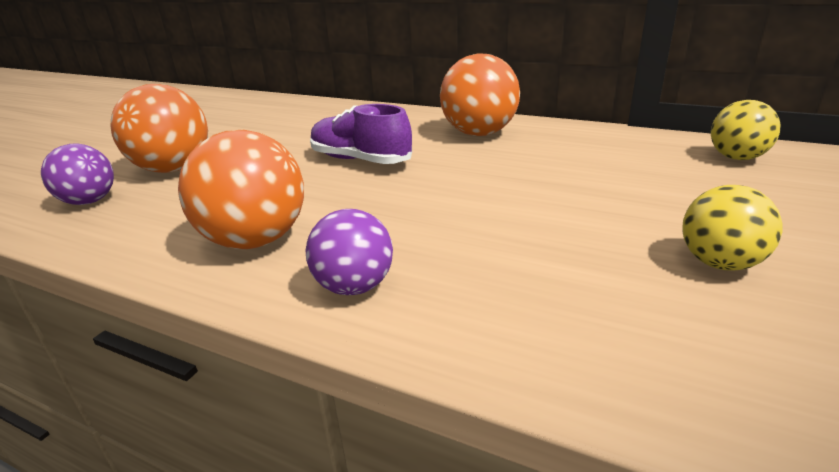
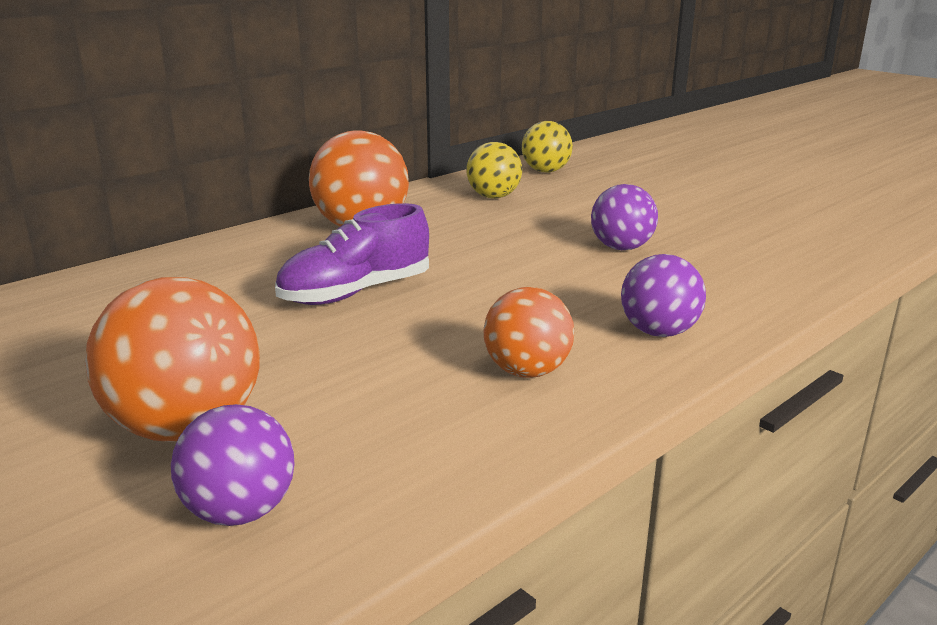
camera: 70 degrees left, 5 degrees down
(255, 240) = (527, 371): orange ball -> orange ball, size x0.63
(557, 233) = (621, 248): none -> purple ball
(719, 263) = (695, 219): yellow ball -> yellow ball (493, 197)

